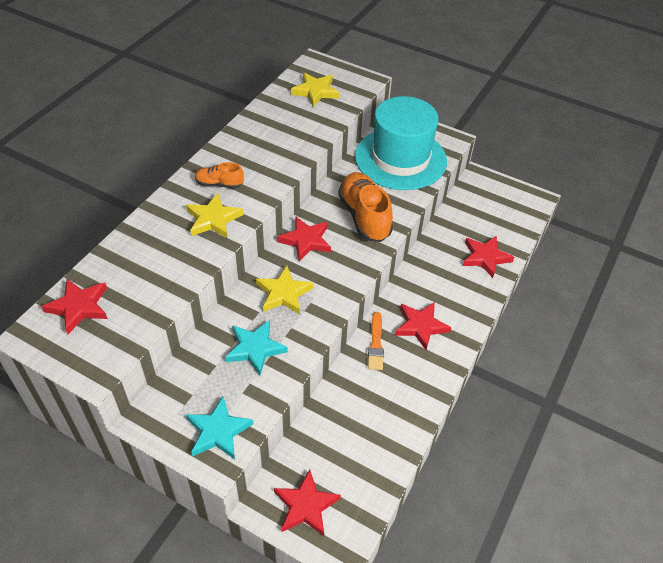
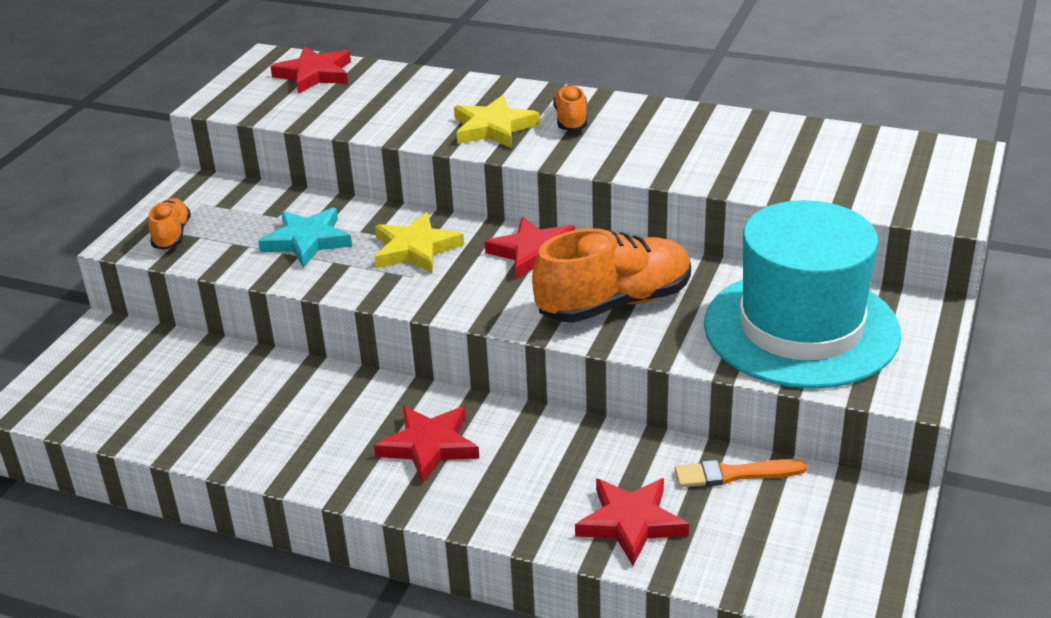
camera: 85 degrees right, 15 degrees down
(218, 431) = (172, 235): turquoise star -> orange shoe
(306, 506) = (97, 365): red star -> none
(315, 91) = (866, 165): yellow star -> none
(376, 343) = (383, 398): orange brush -> orange brush (735, 474)

